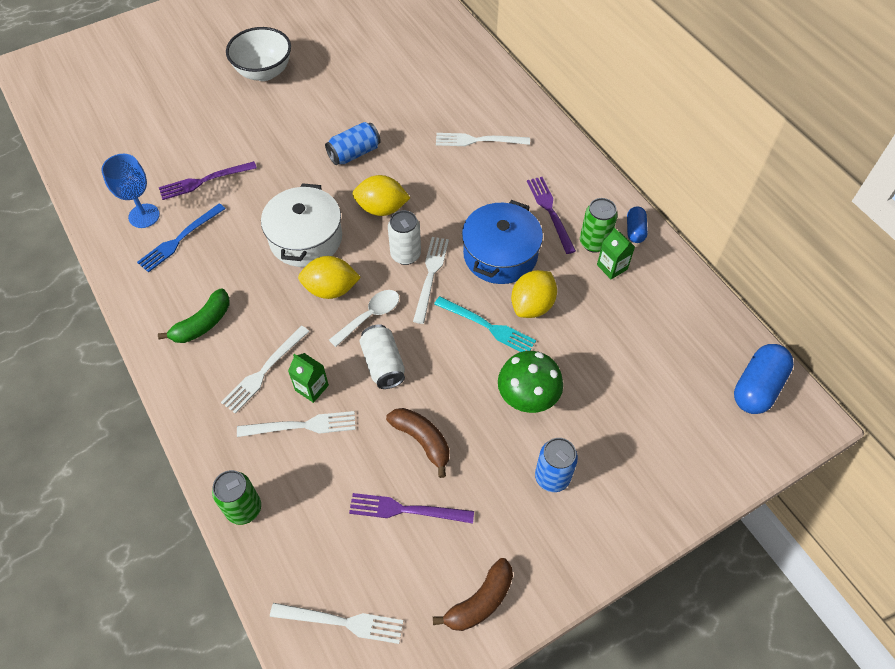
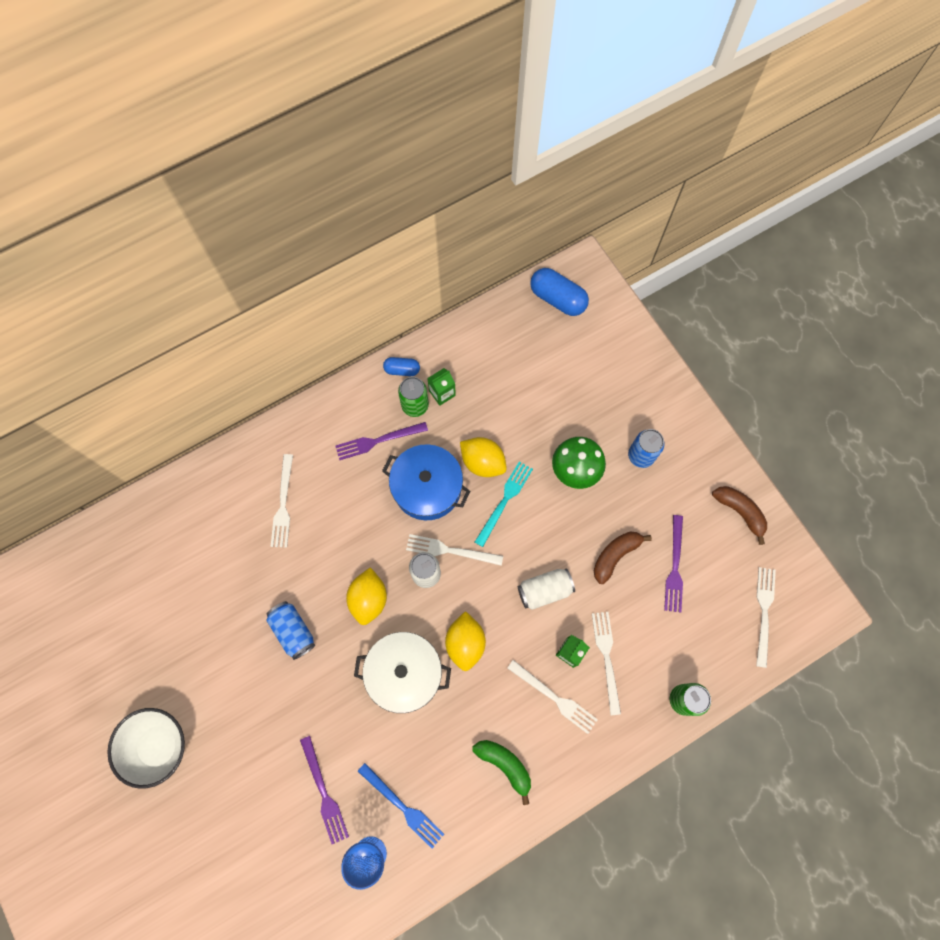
camera: 90 degrees left, 15 degrees up
(370, 316) = (495, 604): white spoon -> none

